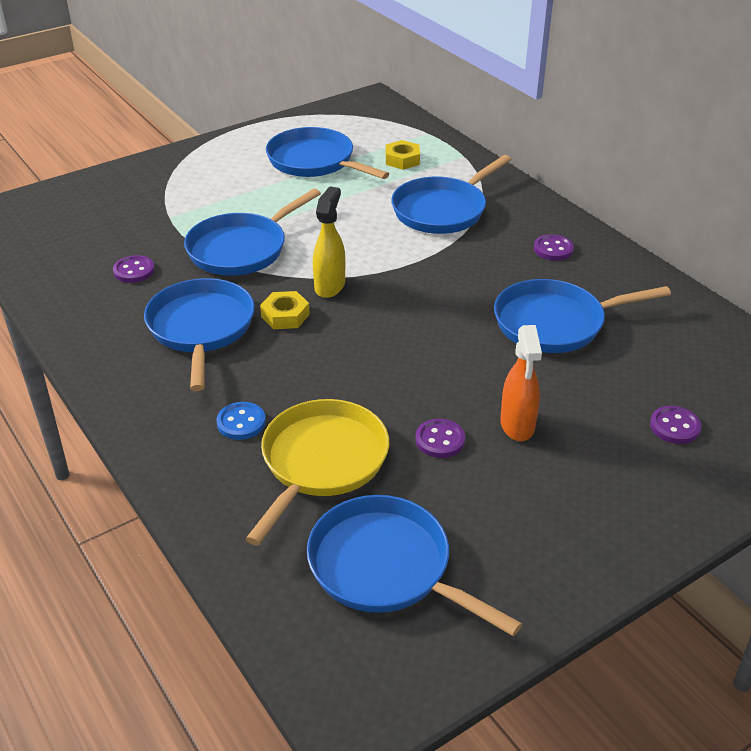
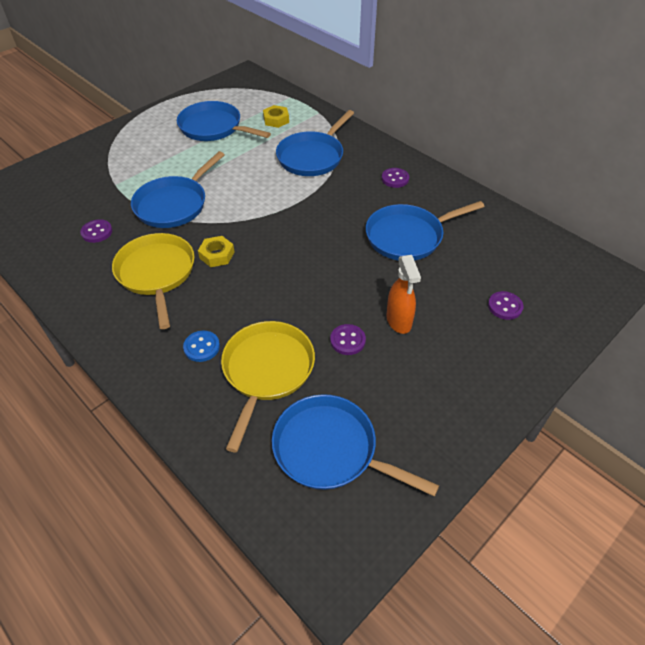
camera: 10 degrees left, 10 degrees up
(201, 328) = (157, 273): blue pan -> yellow pan
(330, 286) = (244, 227): yellow spray bottle -> none

